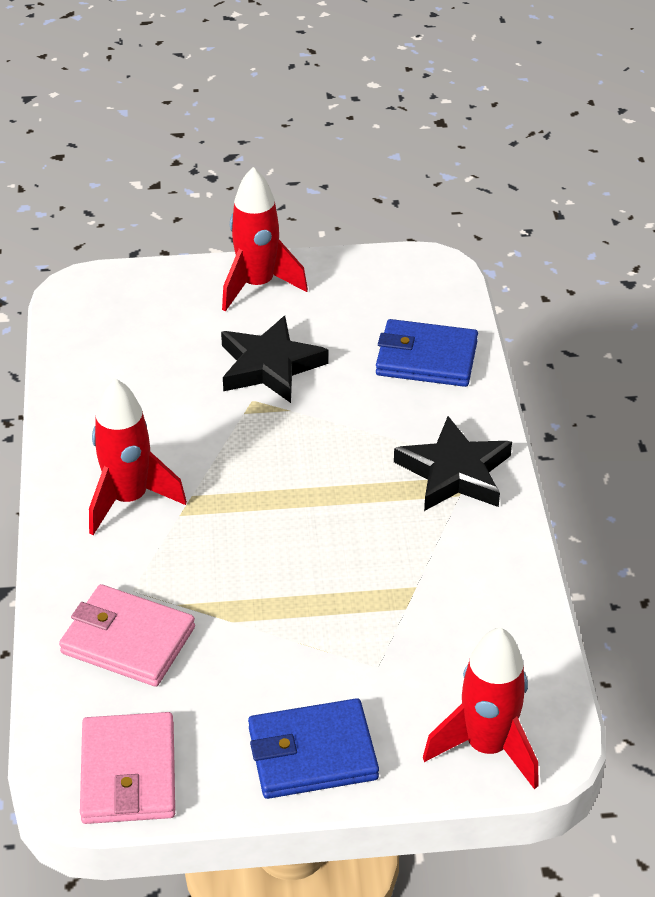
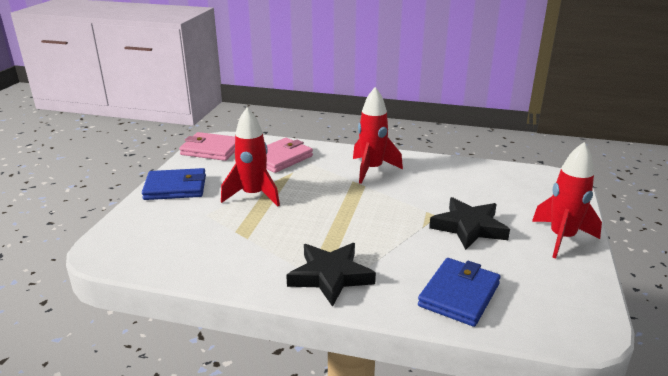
camera: 110 degrees right, 15 degrees down
(312, 753) = (175, 188): blue wallet -> blue wallet turned 75 degrees clockwise
(487, 747) = (124, 234): red rocket -> red rocket (253, 195)

